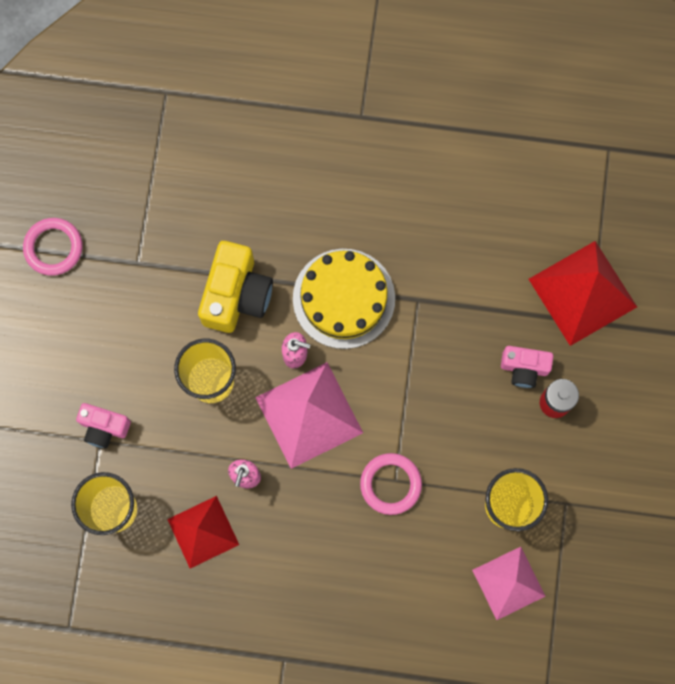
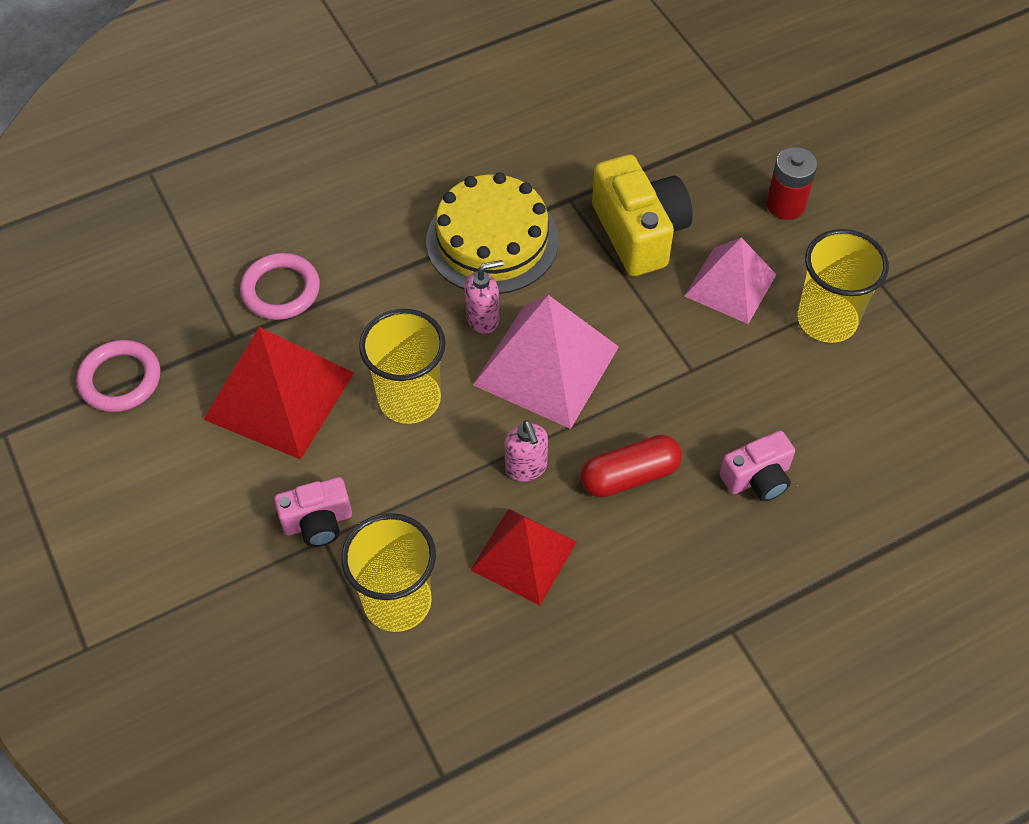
camera: 35 degrees left, 20 degrees down
(236, 295) = (372, 303): yellow camera -> yellow camera (639, 232)
(301, 525) = (630, 476): none -> red capsule
(390, 484) = (691, 376): pink ring -> pink ring (281, 290)
(508, 583) = (896, 389): pink pyramid -> pink pyramid (730, 285)
(524, 368) = (729, 194): pink camera -> pink camera (757, 478)
(582, 293) = (724, 104): red pyramid -> red pyramid (279, 396)

